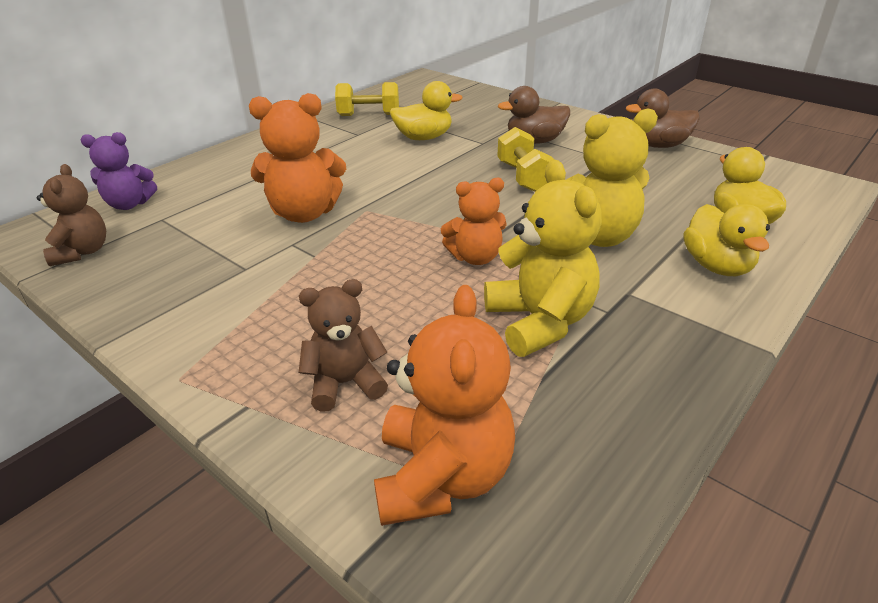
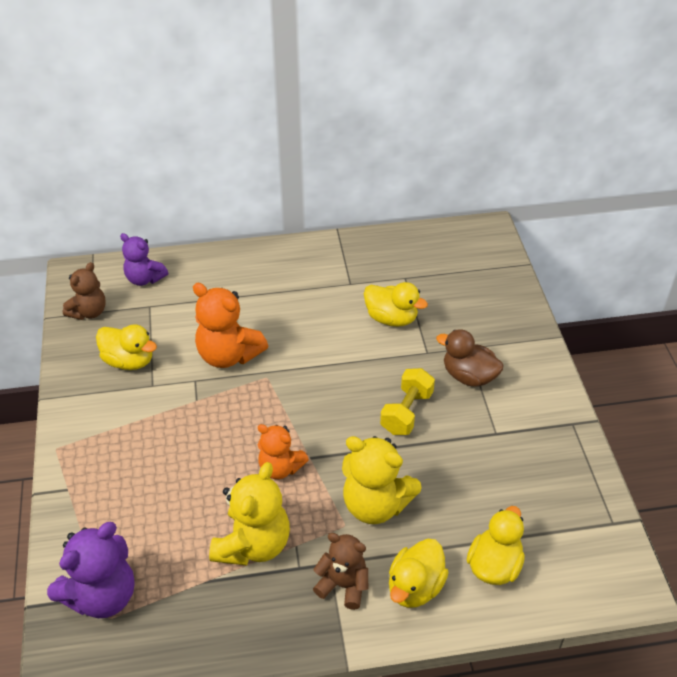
camera: 40 degrees right, 10 degrees up
(189, 264) = (129, 361): none -> yellow duck
(345, 383) = (118, 509): brown teddy bear -> brown teddy bear (343, 585)
(369, 115) = (384, 262): yellow dumbbell -> none
(442, 477) = (102, 595): orange teddy bear -> purple teddy bear
(658, 145) = (562, 446): brown duck -> none

